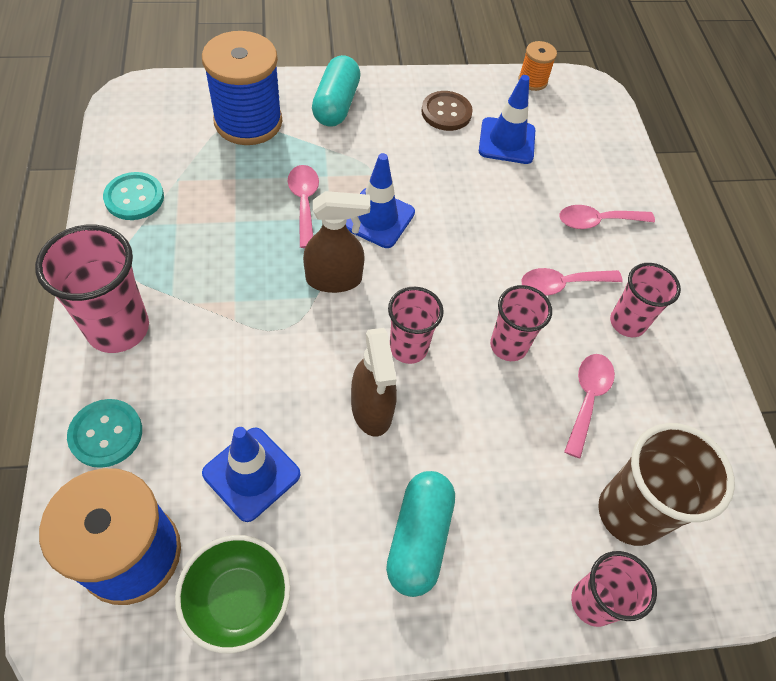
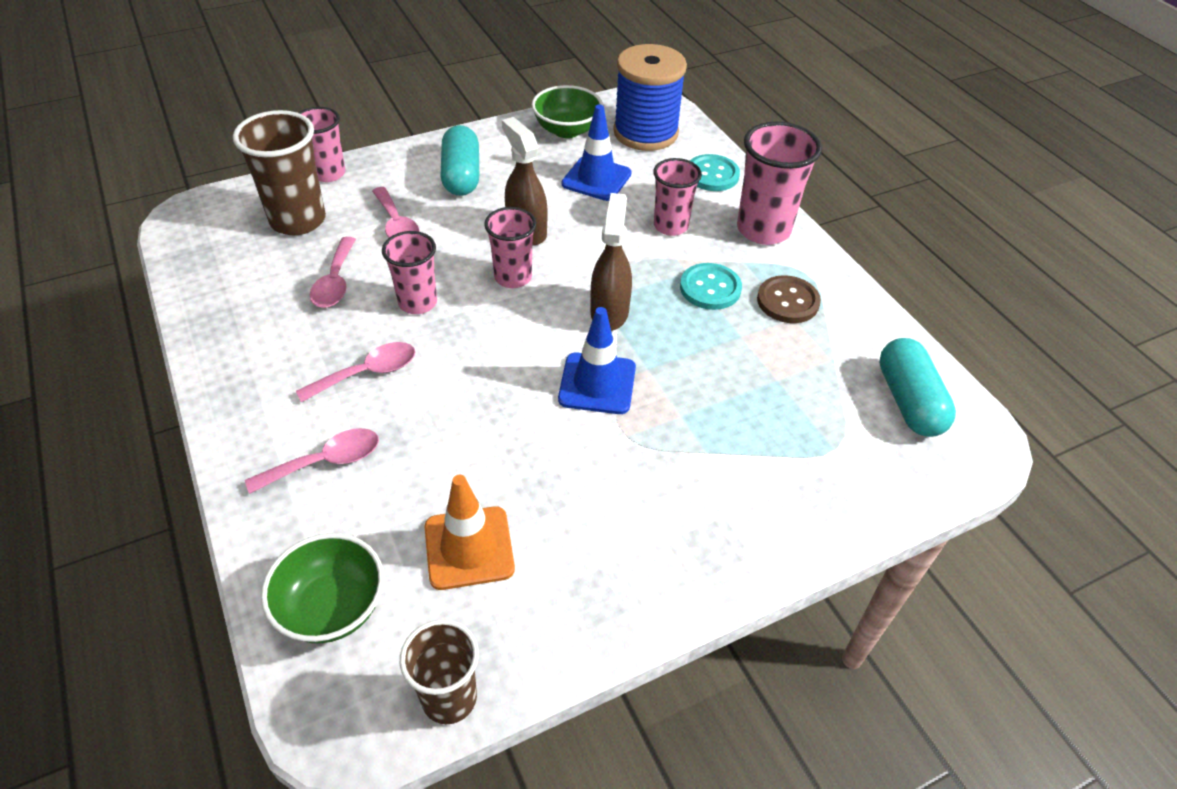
camera: 165 degrees right, 10 degrees down
(134, 198) = (854, 329): turquoise button -> turquoise button (710, 288)
(248, 122) = (820, 455): blue spool -> none
(304, 202) = (686, 376): pink spoon -> pink spoon (397, 225)
(334, 279) = (609, 312): brown spray bottle -> brown spray bottle turned 120 degrees clockwise
(336, 104) = (733, 523): turquoise capsule -> turquoise capsule (909, 401)
(446, 112) = (573, 568): brown button -> brown button (787, 301)
(507, 141) = (469, 548): blue traffic cone -> orange traffic cone
(532, 81) = (449, 698): orange spool -> brown cup
(593, 136) = (332, 607): none -> green bowl
(627, 323) = (291, 355): pink cup -> pink cup (670, 226)

